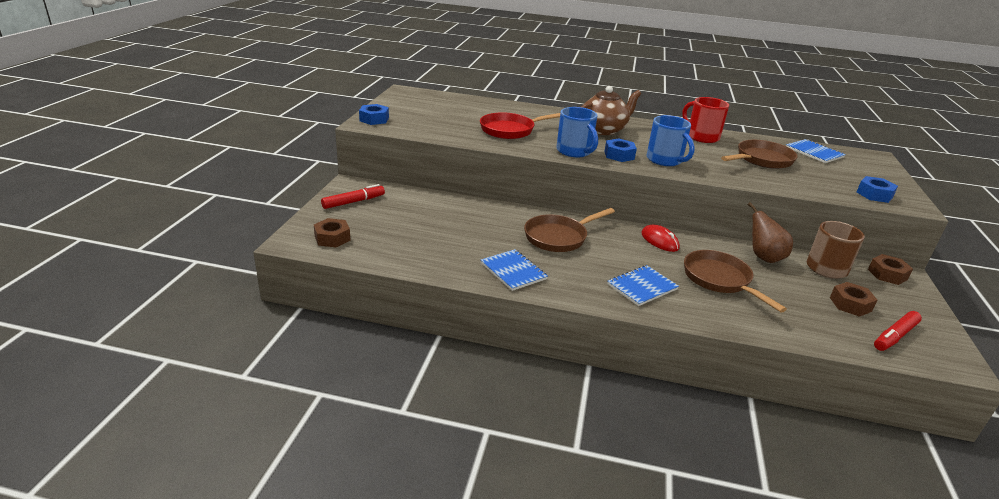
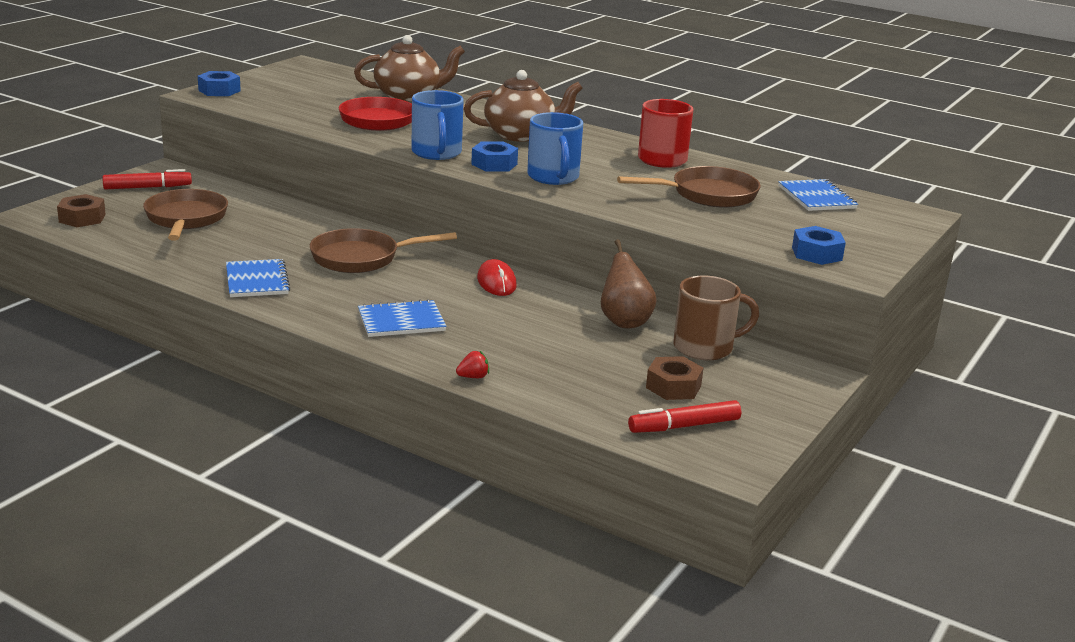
camera: 20 degrees right, 5 degrees down
(501, 108) = (409, 96): none -> brown teapot
(719, 280) = (519, 332): brown pan -> brown pan (186, 219)
(738, 326) = (473, 377): none -> red strawberry
(887, 274) = (791, 369): brown nut -> none

